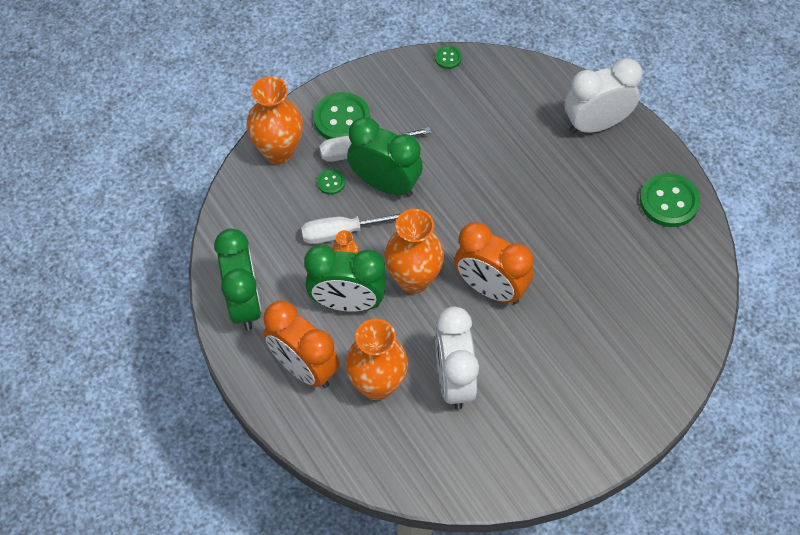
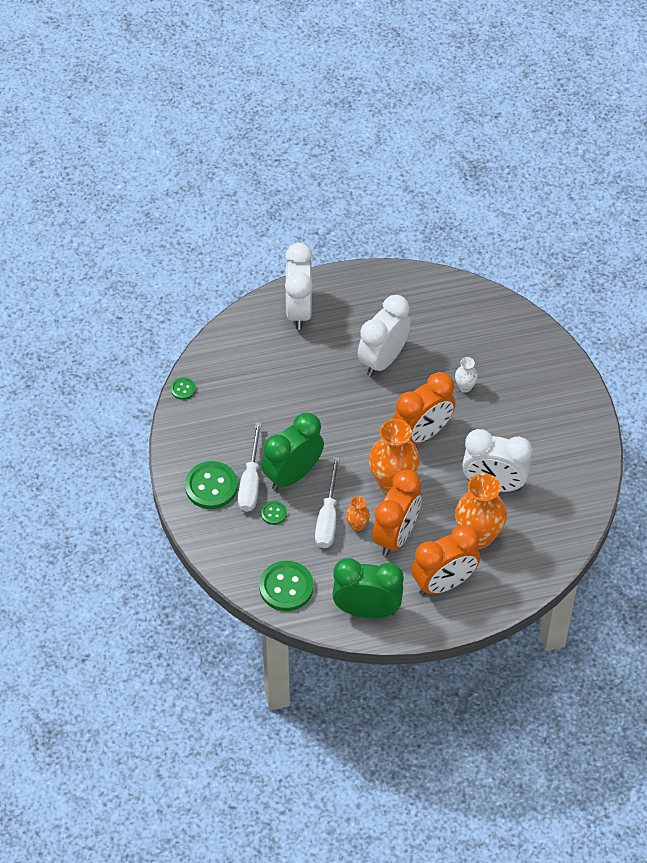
camera: 70 degrees left, 5 degrees down
(278, 151) = (224, 543): orange vase -> none
(347, 302) = (396, 535): green clock -> orange clock
(571, 221) = (383, 359): none -> white clock
(573, 312) = (465, 387): none -> white vase
(669, 201) = (393, 290): green button -> green button (286, 587)

